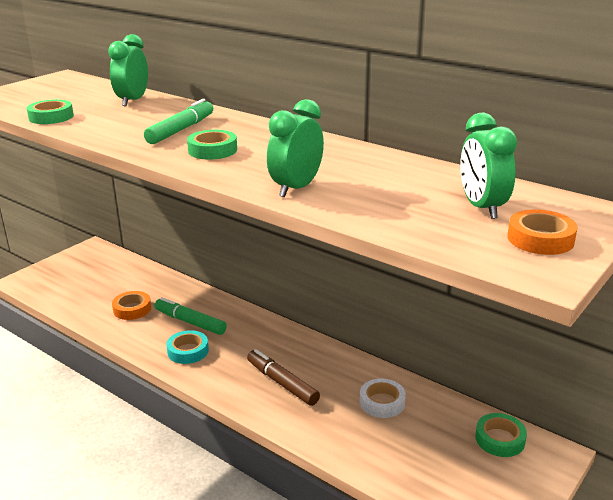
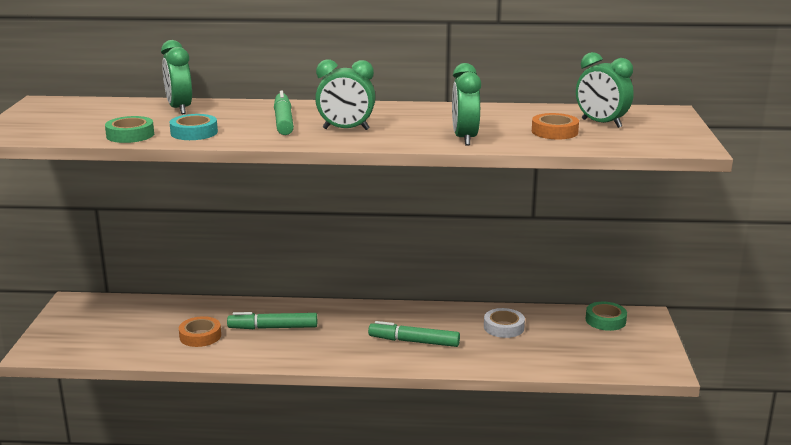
camera: 35 degrees left, 5 degrees down
(188, 351) = (303, 348): turquoise tape -> turquoise tape (194, 132)
(212, 150) = (346, 129): green tape -> green clock
(282, 383) = (414, 342): brown marker -> green marker
(540, 239) = (662, 131): orange tape -> orange tape (554, 132)

